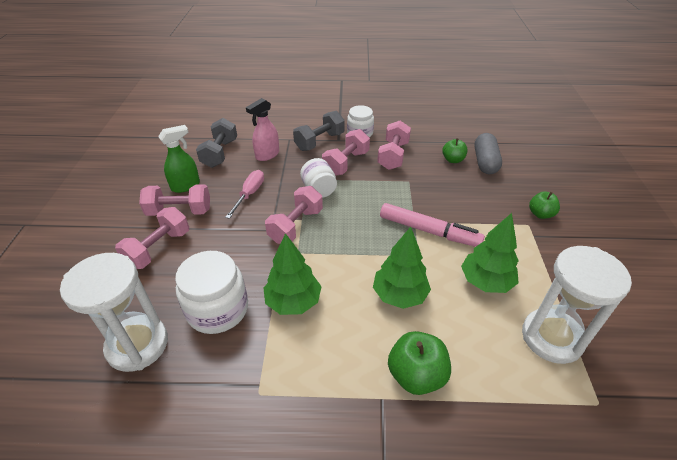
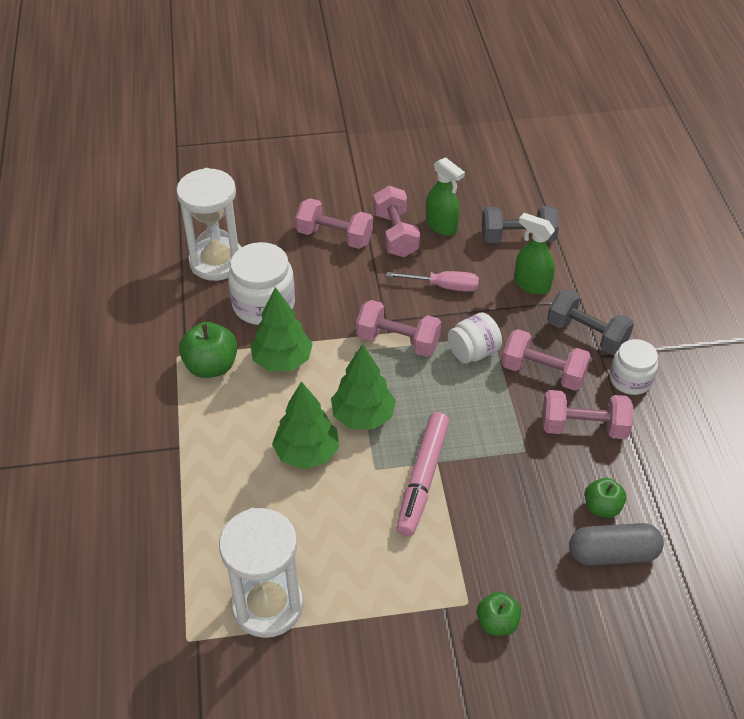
camera: 80 degrees right, 5 degrees up
(267, 155) = (531, 284): pink spray bottle -> green spray bottle
(416, 375) = (206, 473): green apple -> green apple (211, 366)
(485, 282) = (343, 541): green tree -> green tree (363, 416)

